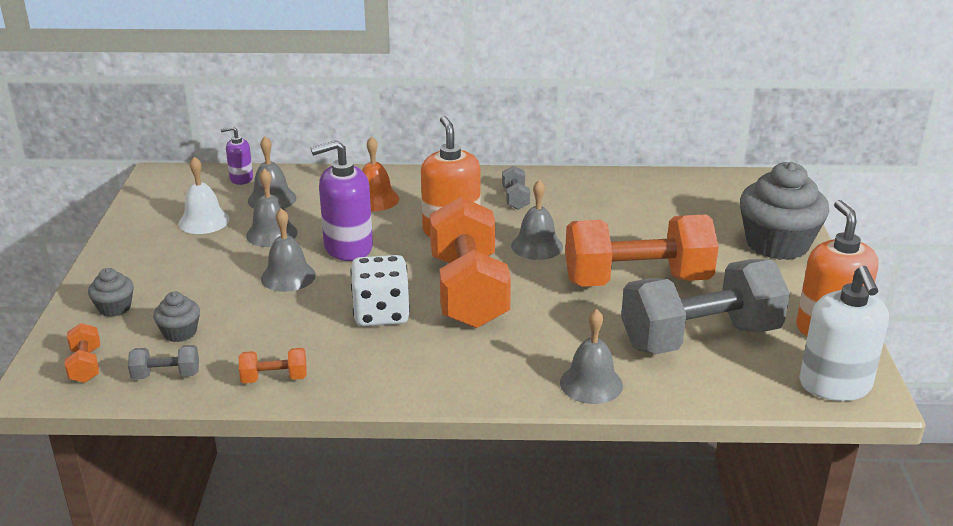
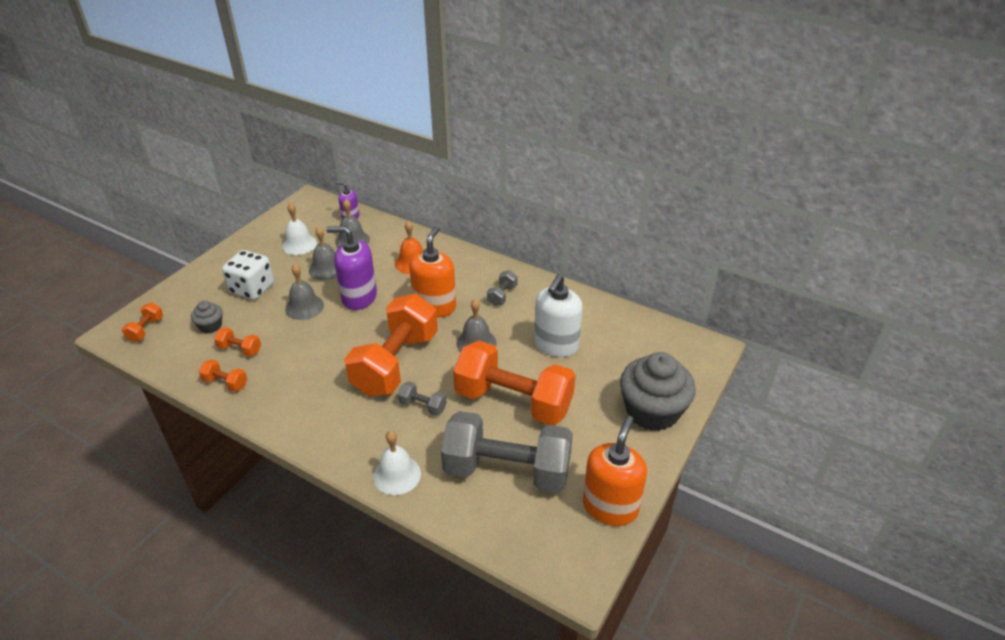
camera: 30 degrees right, 10 degrees up
(114, 308) = (196, 293): grey cupcake -> none
(166, 375) = (176, 355): grey dumbbell -> grey dumbbell (423, 406)
(252, 341) = (240, 349): none -> orange dumbbell
(381, 313) = (328, 359): white dice -> white dice (252, 289)
(591, 384) = (397, 475): grey bell -> white bell
(835, 385) = (561, 559): white soap dispenser -> white soap dispenser (556, 345)

